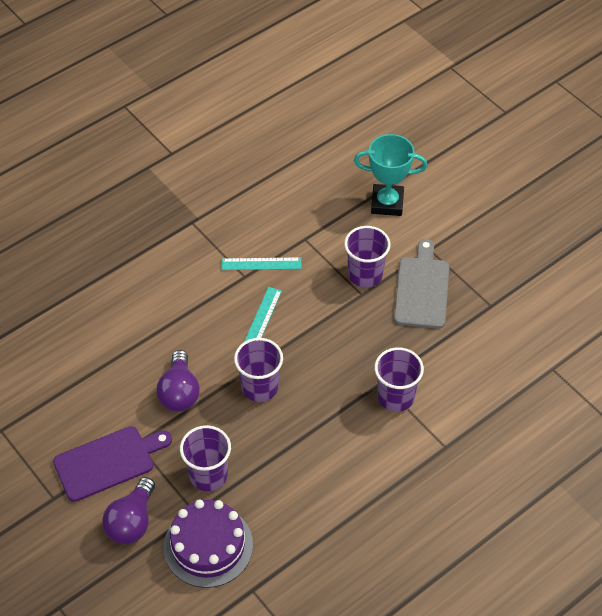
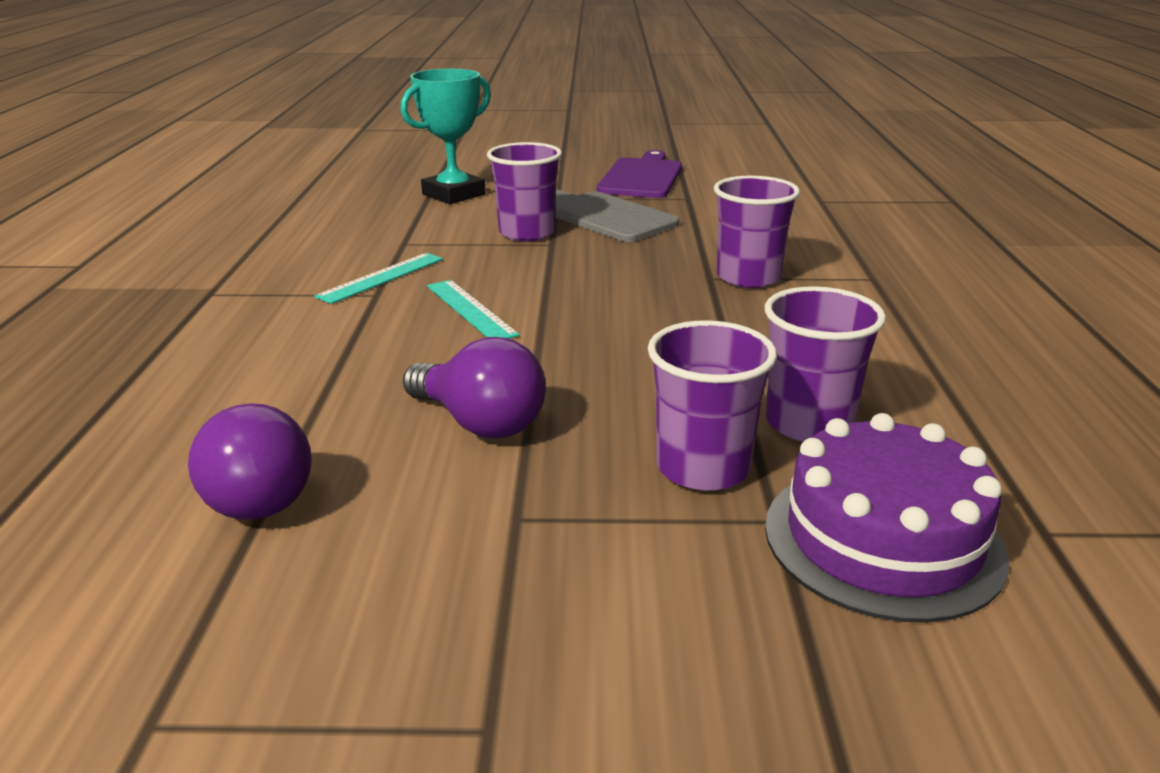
camera: 50 degrees left, 25 degrees down
(108, 462) = (509, 579): purple cutting board -> purple cutting board (642, 177)
(132, 522) = (713, 619): purple light bulb -> purple light bulb (254, 494)
(260, 387) = (586, 353): purple cup -> purple cup (808, 423)

